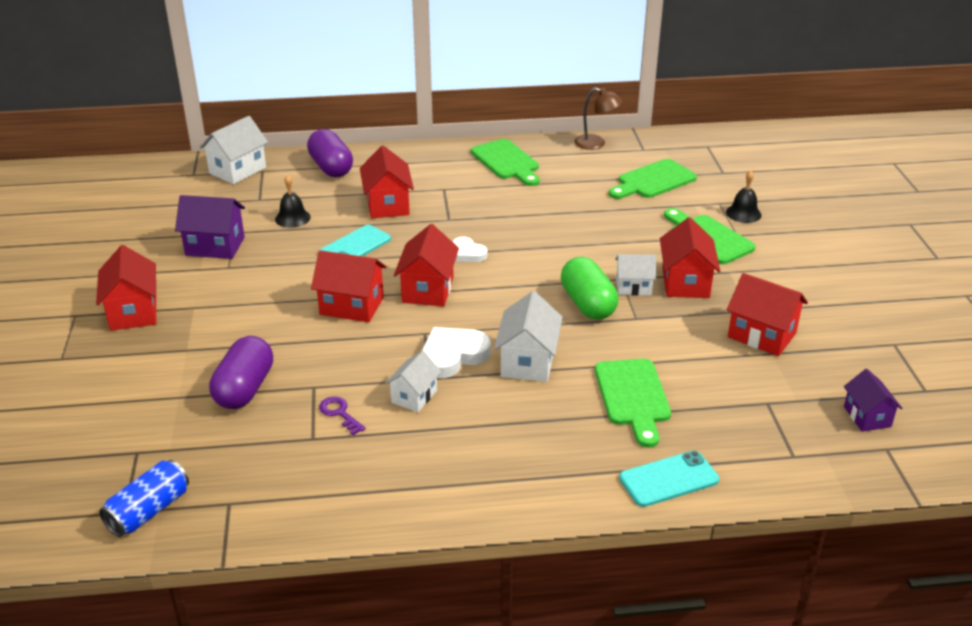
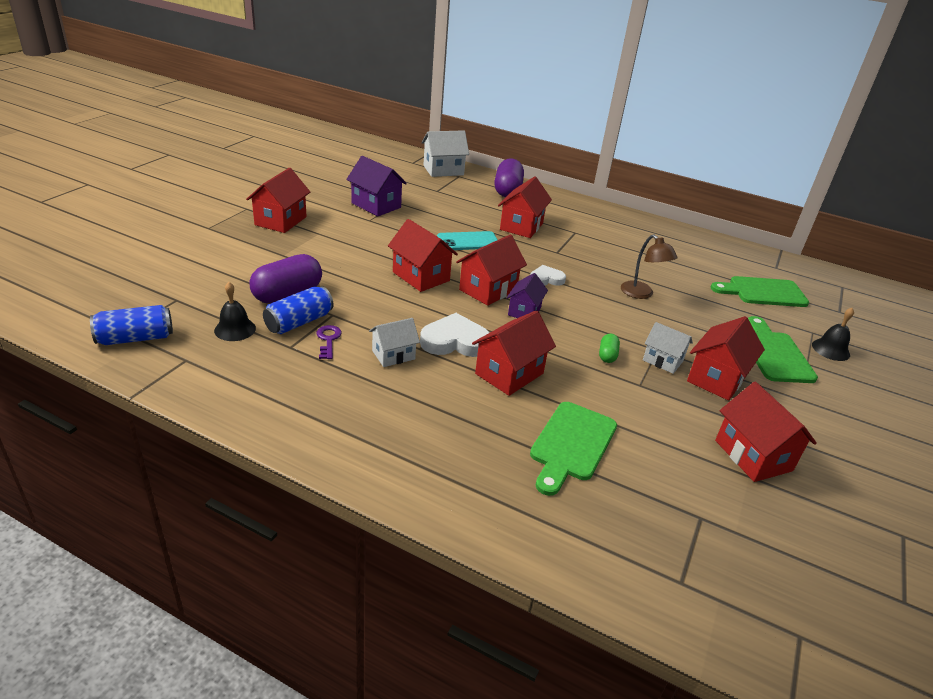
camera: 30 degrees right, 0 degrees up
(291, 410) = (299, 322): none -> blue can
(292, 218) = (446, 209): black bell -> black bell (235, 329)
(467, 253) = (546, 279): white heart -> white heart turned 90 degrees clockwise
(507, 162) = (645, 233): green cutting board -> none
(528, 362) = (509, 373): white house -> red house
(587, 304) = (607, 355): green capsule -> green capsule, size x0.47
(596, 144) = (736, 249): brown lamp -> brown lamp (641, 294)
(669, 479) = (531, 531): turquoise phone -> none
(867, 416) = (805, 590): purple house -> purple house (524, 311)

